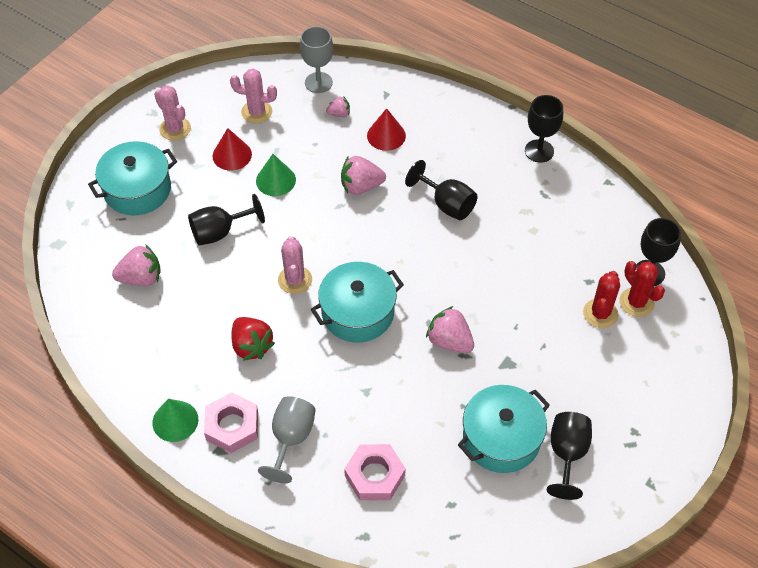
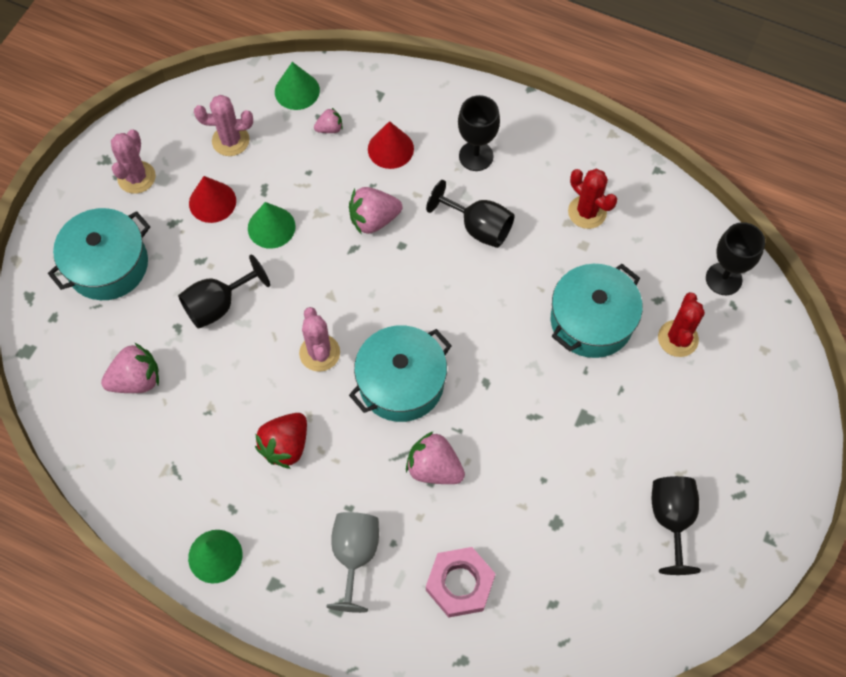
camera: 10 degrees left, 10 degrees up
(175, 129) = (136, 177): pink cactus -> pink cactus turned 60 degrees clockwise
(232, 426) = (283, 551): pink nut -> none
(251, 346) = (285, 446): red strawberry -> red strawberry turned 75 degrees clockwise
(318, 82) = (297, 91): grey goblet -> green cone
(449, 341) = (513, 402): pink strawberry -> pink strawberry (434, 468)
(501, 438) = (594, 513): turquoise pot -> turquoise pot (591, 321)
(539, 151) = (572, 142): black goblet -> black goblet (476, 156)
(636, 302) = (716, 318): red cactus -> red cactus (587, 212)

